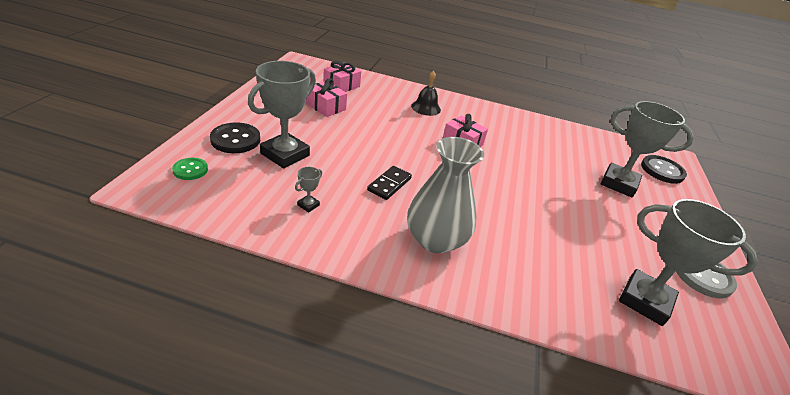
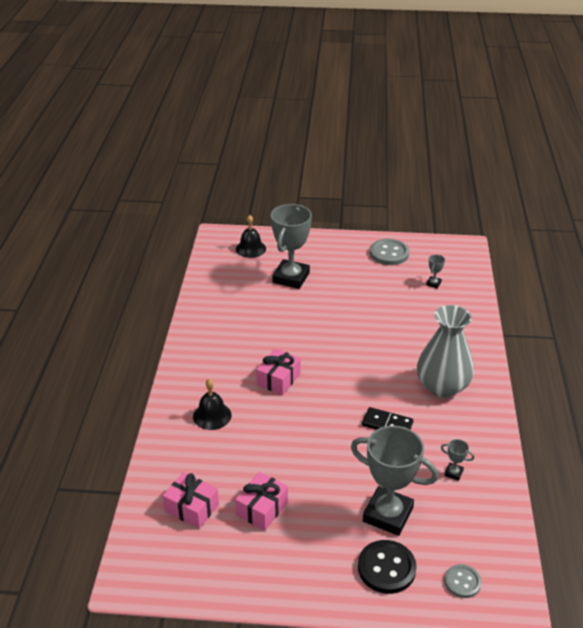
camera: 95 degrees left, 0 degrees up
(190, 170) = (462, 582): green button -> grey button
(645, 301) = (433, 283): grey trophy -> grey trophy, size x0.40
(662, 170) = (250, 249): black button -> black bell

